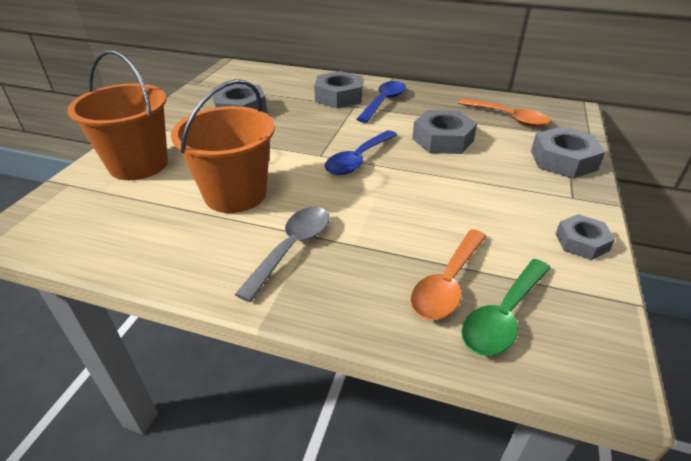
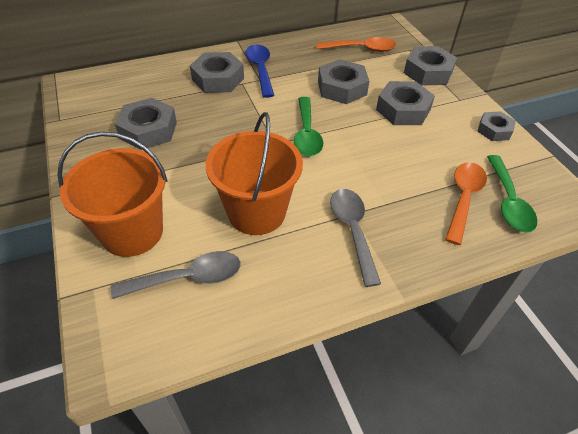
camera: 40 degrees left, 10 degrees up
(126, 210) = (188, 278): none -> grey spoon
(358, 160) = (307, 134): blue spoon -> green spoon
(447, 283) = (463, 198): orange spoon -> orange spoon turned 150 degrees counterclockwise
(486, 179) = (403, 109): none -> grey nut

